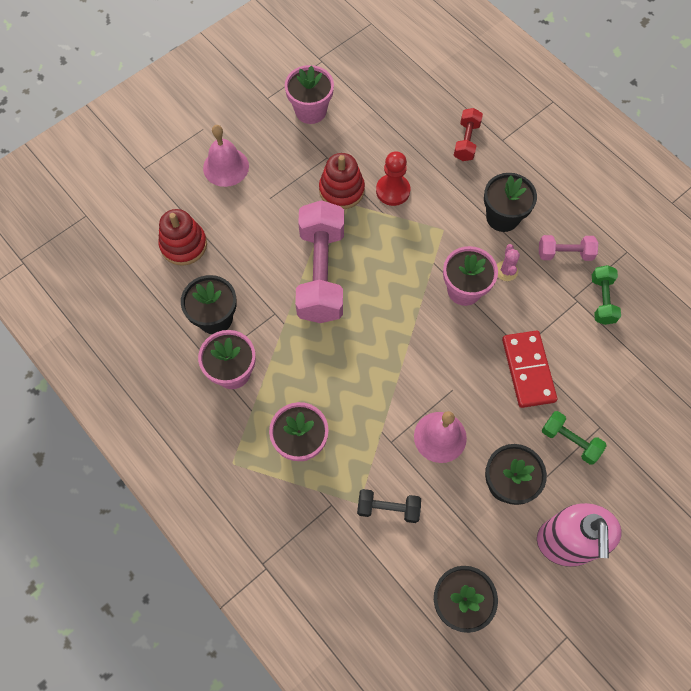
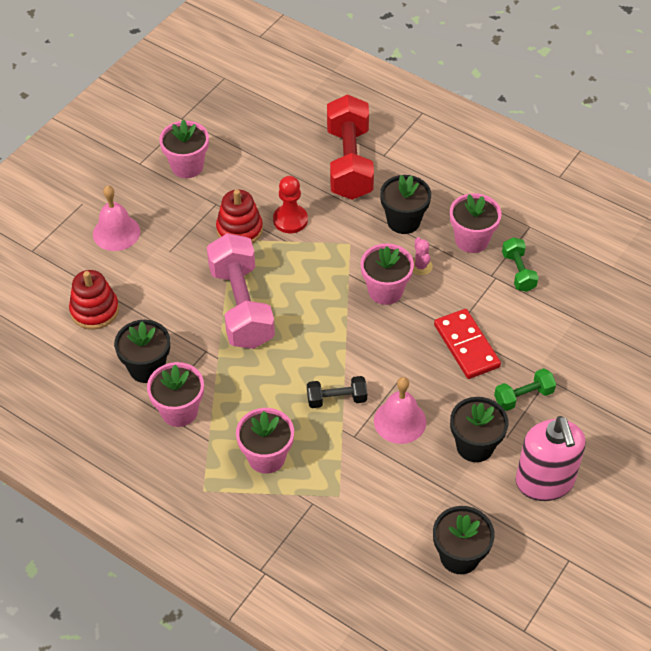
camera: 15 degrees left, 15 degrees down
(388, 508) = (368, 493): black dumbbell -> black dumbbell (336, 399)
(466, 141) = (349, 163): red dumbbell -> red dumbbell, size x2.06
(564, 253) = (471, 240): pink dumbbell -> pink flower pot
(570, 441) = (523, 396): green dumbbell -> green dumbbell turned 45 degrees counterclockwise

